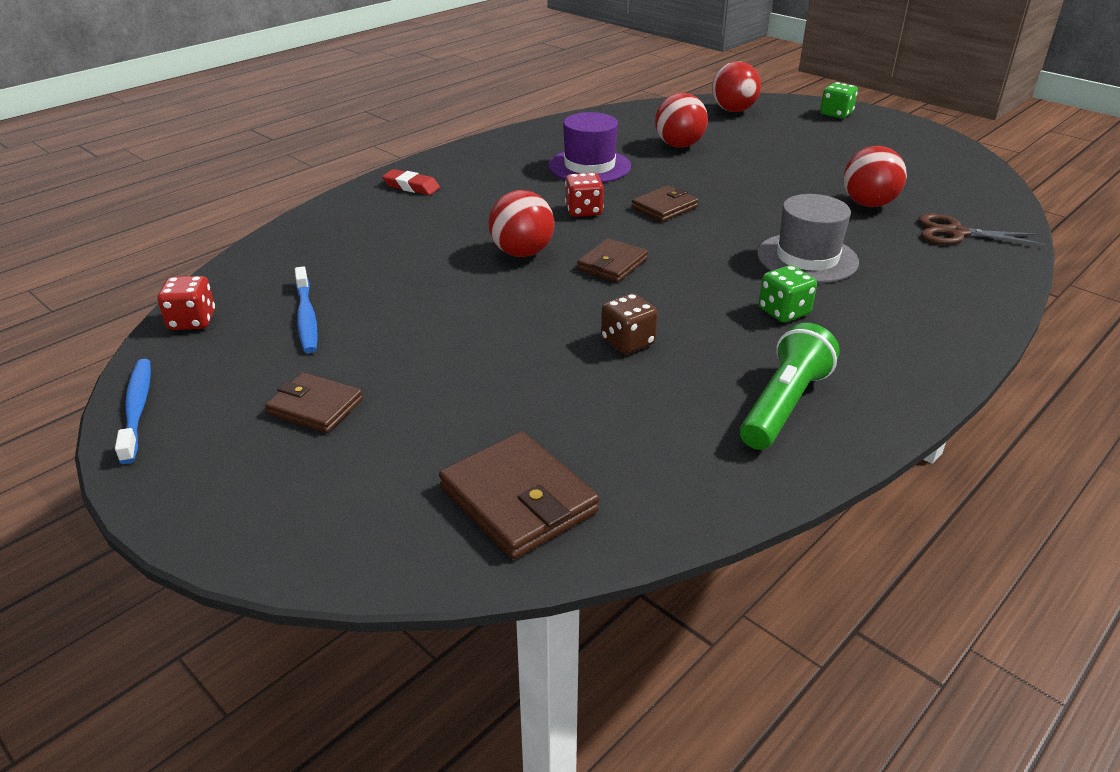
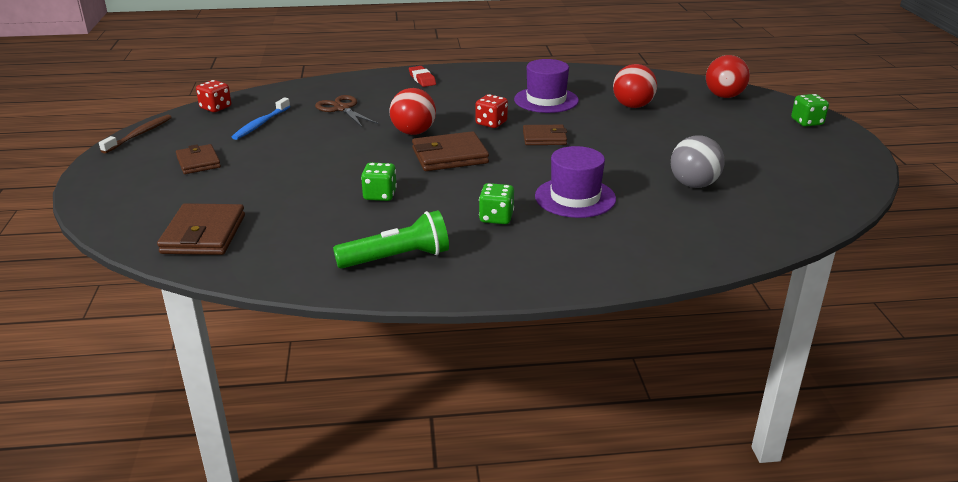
camera: 40 degrees right, 5 degrees down
(137, 409) = (139, 134): blue toothbrush -> brown toothbrush
(612, 264) = (449, 156): brown wallet -> brown wallet, size x1.53
(627, 342) = (380, 195): brown dice -> green dice
(807, 258) = (575, 197): grey hat -> purple hat
(868, 204) = (693, 185): red ball -> grey ball
(956, 233) = (721, 225): brown scissors -> brown scissors (342, 109)

